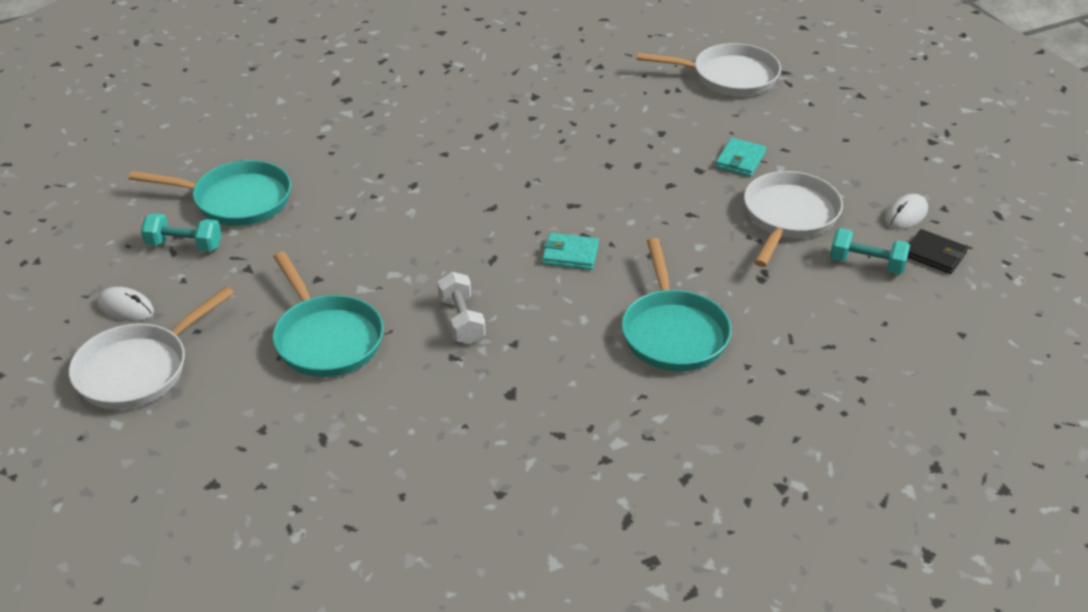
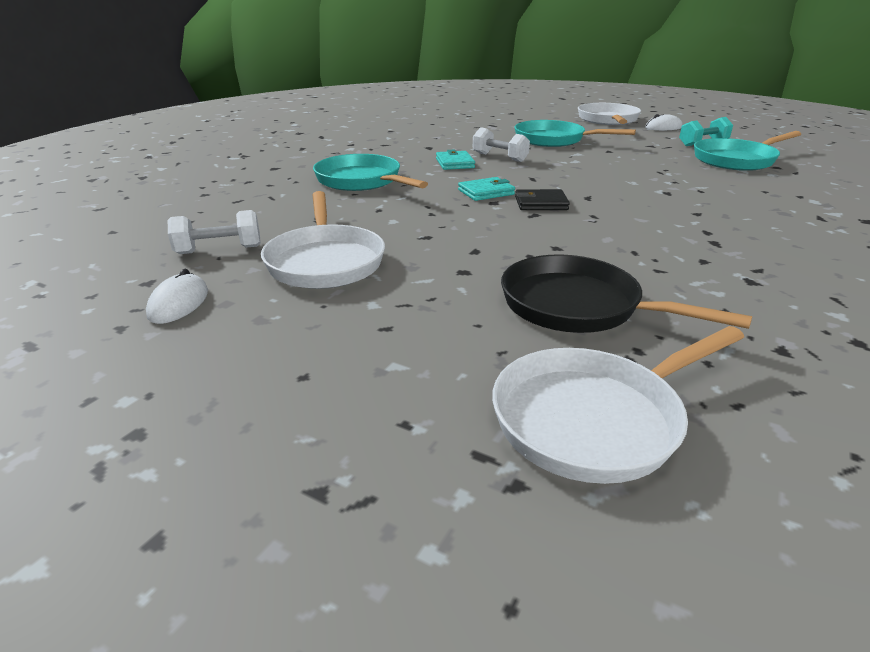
camera: 145 degrees right, 10 degrees down
(661, 121) = (578, 306): none -> black pan
(740, 160) = (429, 295): turquoise wallet -> turquoise wallet (455, 163)
(866, 264) = (219, 250): turquoise dumbbell -> white dumbbell
(934, 254) = (138, 277): black wallet -> black wallet (541, 203)

